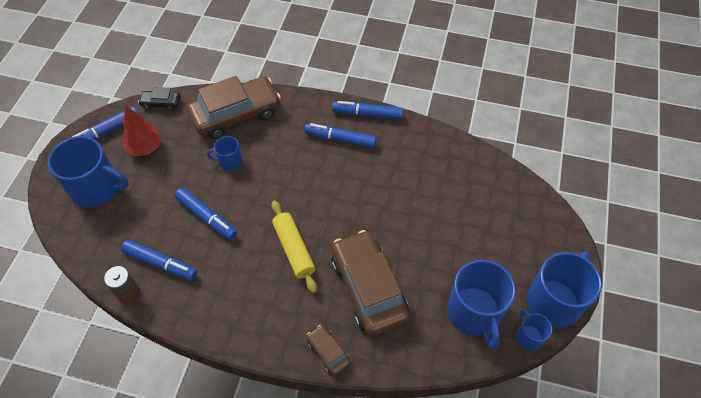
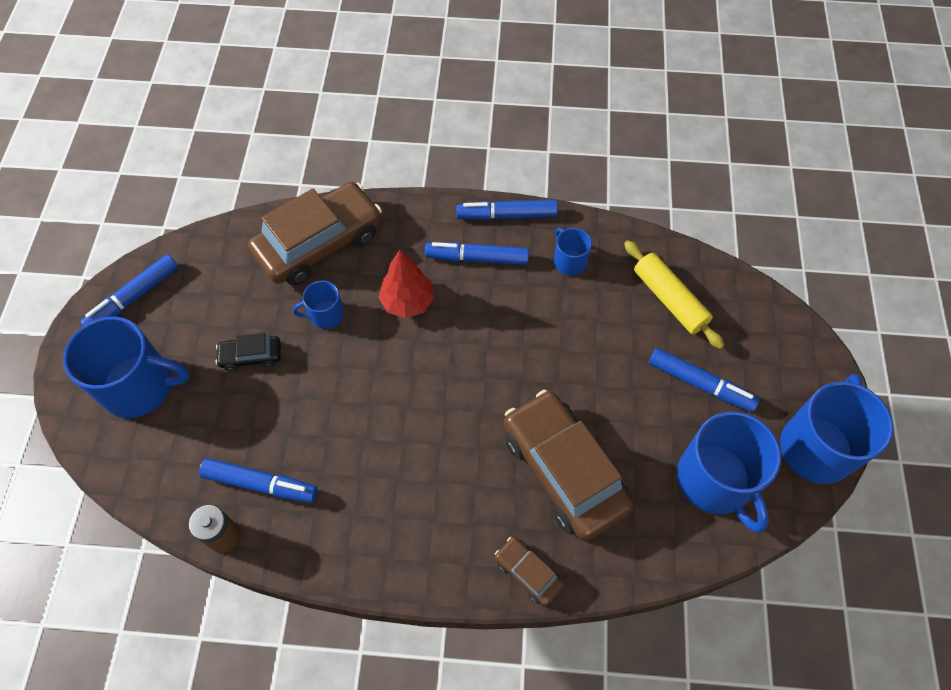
camera: 10 degrees left, 5 degrees up
(145, 148) = (197, 313): red tree -> red tree (407, 302)
(161, 103) = (205, 242): black car -> black car (251, 356)
(207, 217) = (312, 404): blue marker -> blue marker (700, 384)
(294, 249) = (447, 431): yellow rolling pin -> yellow rolling pin (669, 299)
(529, 336) = (794, 501): blue mug -> blue mug (569, 261)

